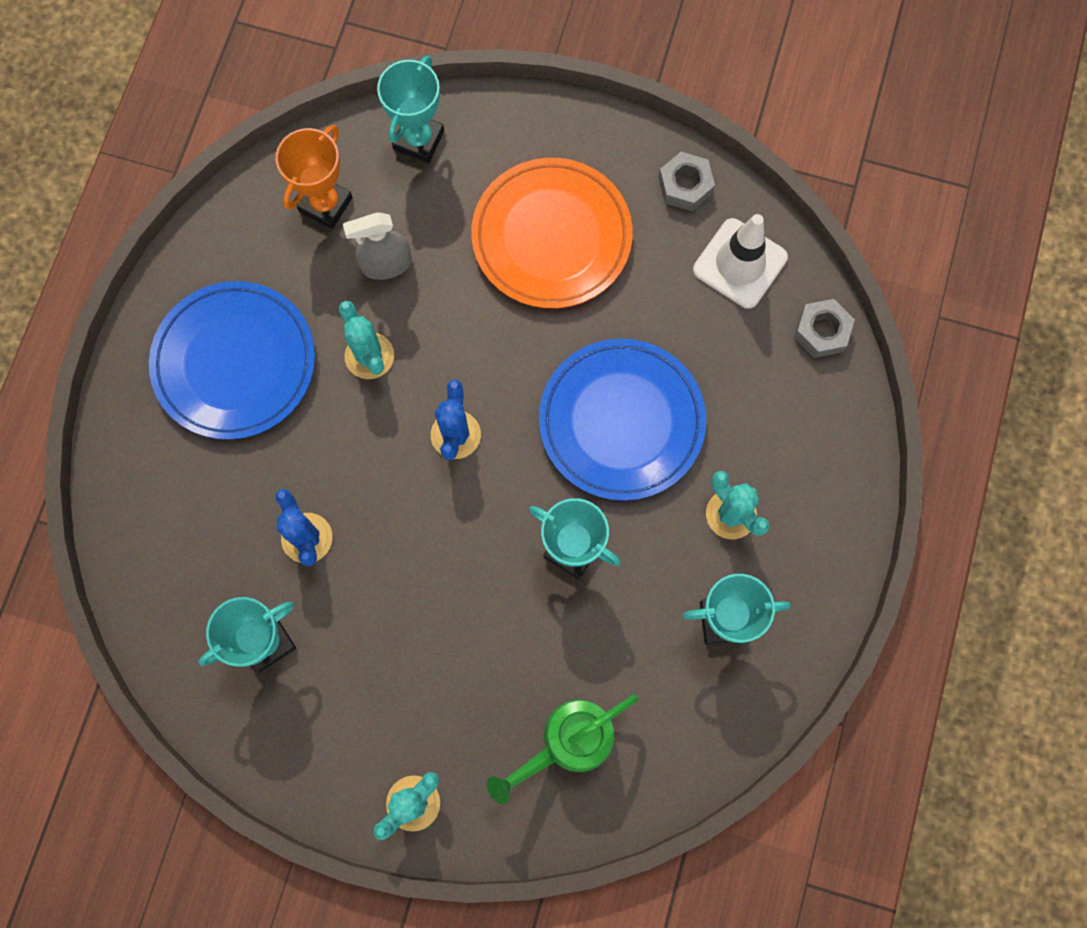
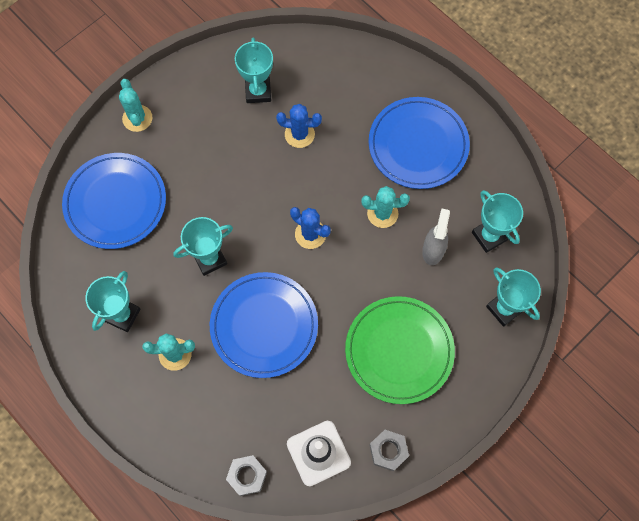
camera: 120 degrees right, 5 degrees down
(326, 204) = (489, 236): orange trophy -> turquoise trophy
(551, 236) = (399, 351): orange plate -> green plate
(568, 743) = (115, 203): green watering can -> blue plate

